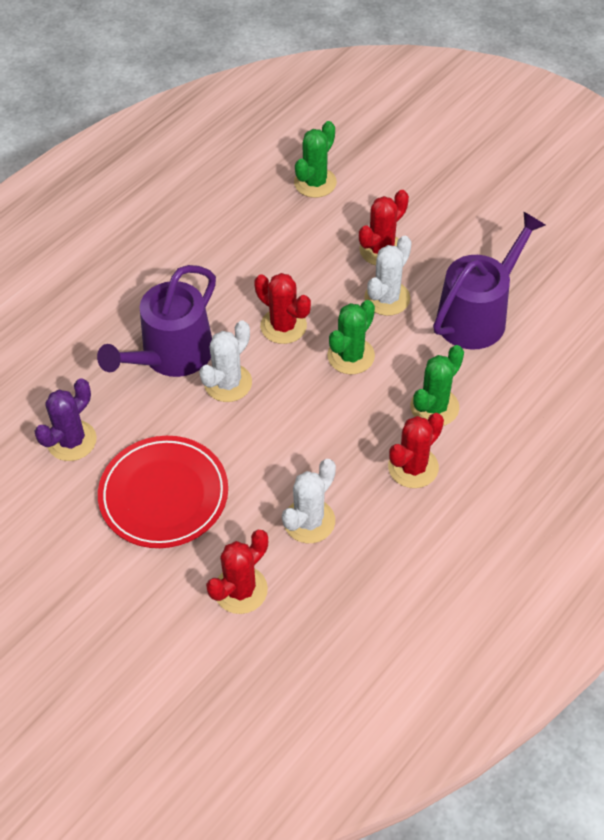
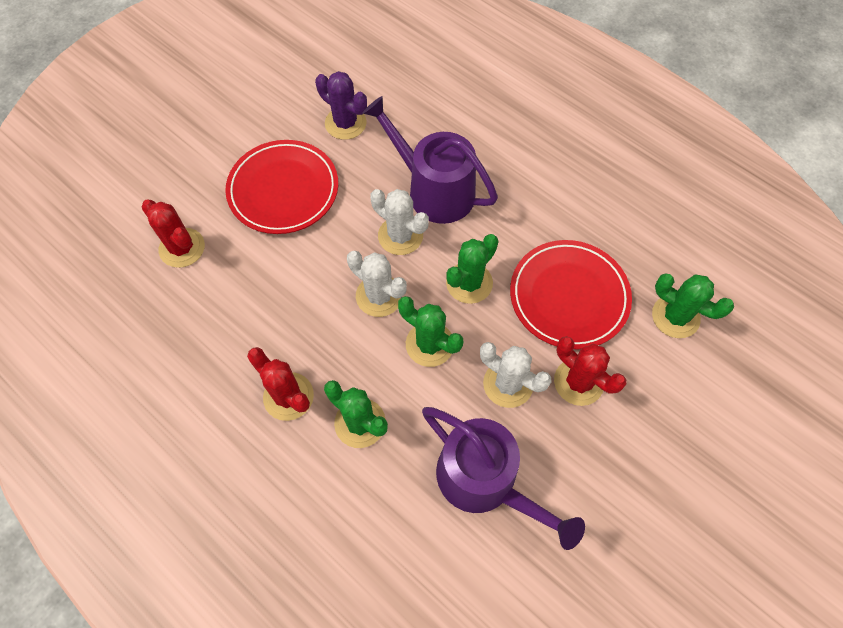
camera: 90 degrees right, 10 degrees up
(283, 326) = (469, 283): red cactus -> green cactus
(297, 253) = (568, 296): none -> red plate
(309, 521) = (241, 302): white cactus -> white cactus (379, 296)

